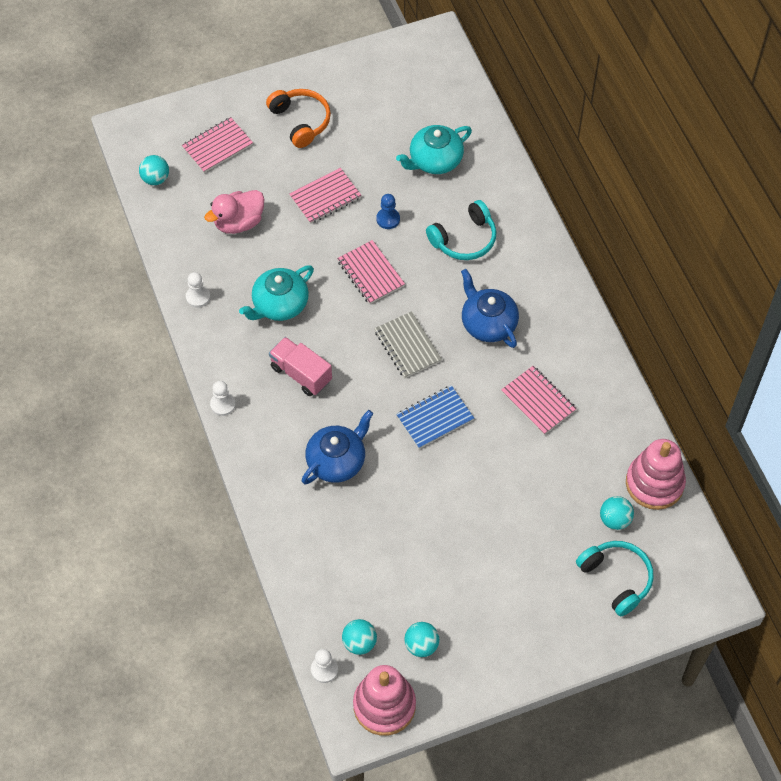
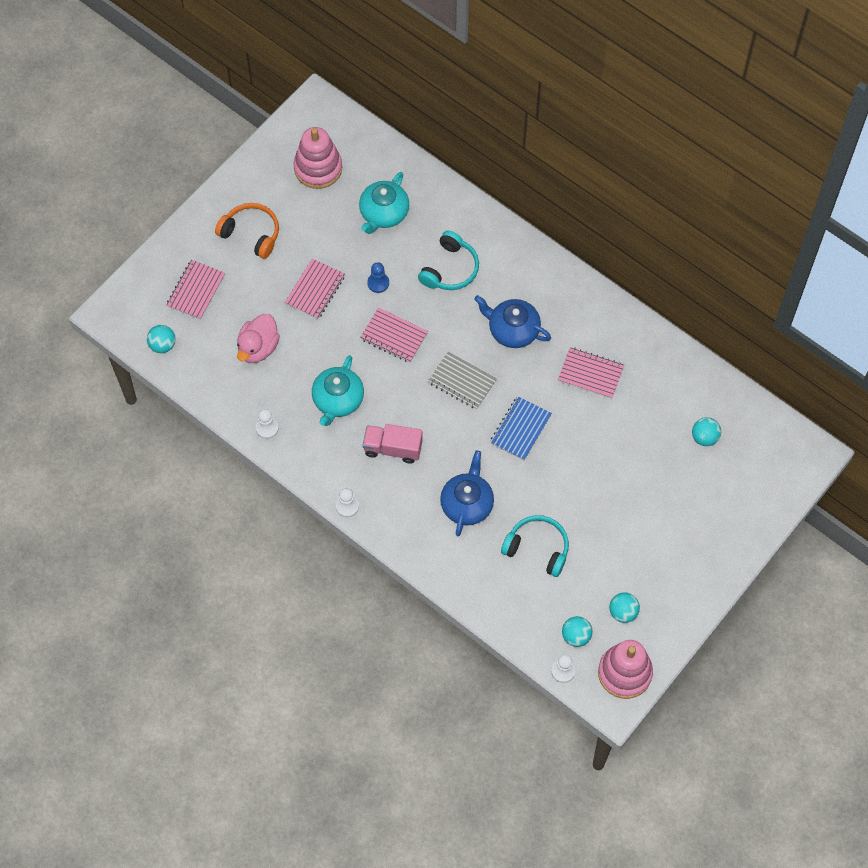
camera: 30 degrees left, 5 degrees up
(616, 579) = (733, 482): turquoise headphones -> turquoise headphones (537, 548)
(654, 483) = (716, 393): pink stacking toy -> pink stacking toy (318, 168)

